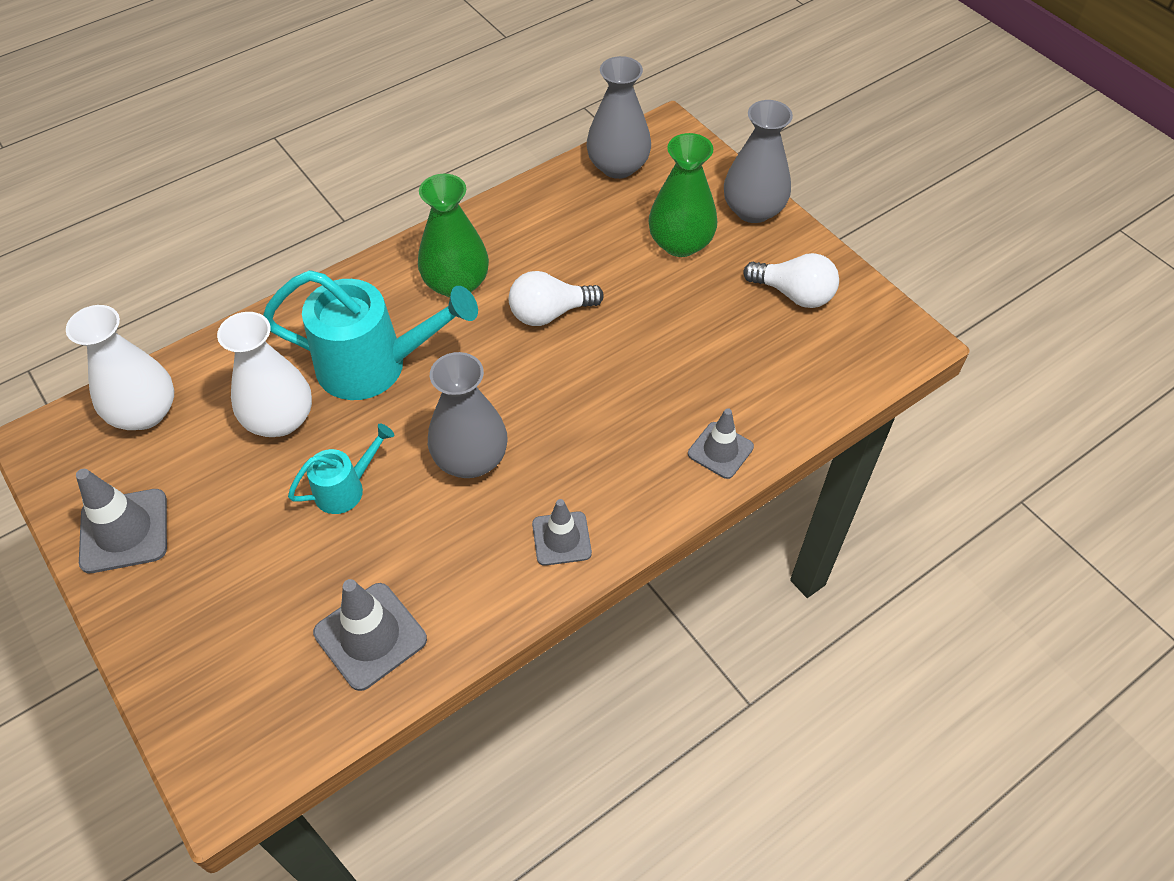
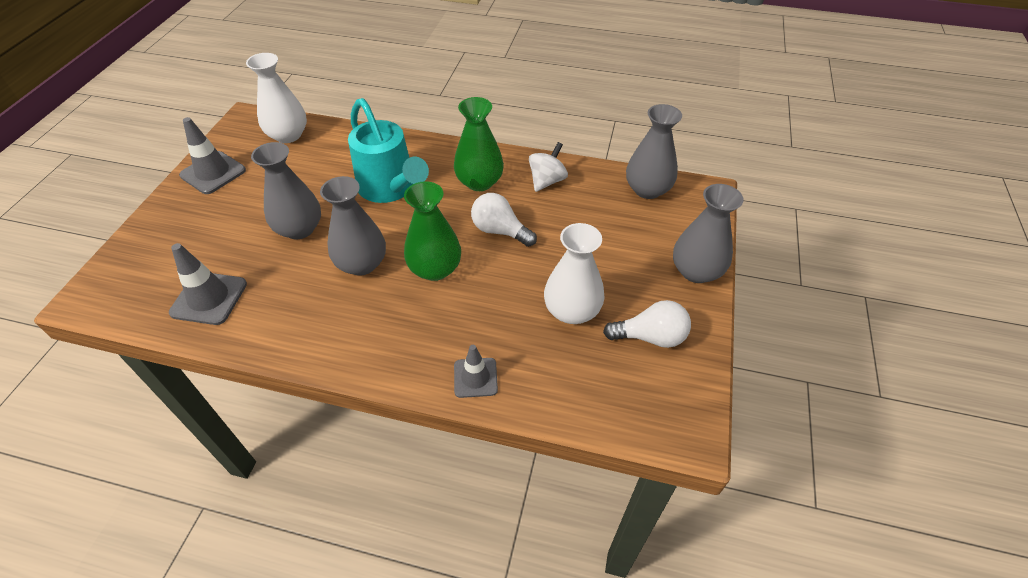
camera: 50 degrees right, 5 degrees down
(280, 419) = (323, 178): white vase -> white vase (572, 311)
(346, 488) = (299, 229): turquoise watering can -> grey vase
(519, 229) = (547, 181): none -> white spinning top
(561, 538) = (337, 339): grey traffic cone -> none
(680, 243) = (623, 254): green vase -> green vase (435, 269)
(794, 294) = (650, 337): white light bulb -> white light bulb turned 75 degrees counterclockwise

